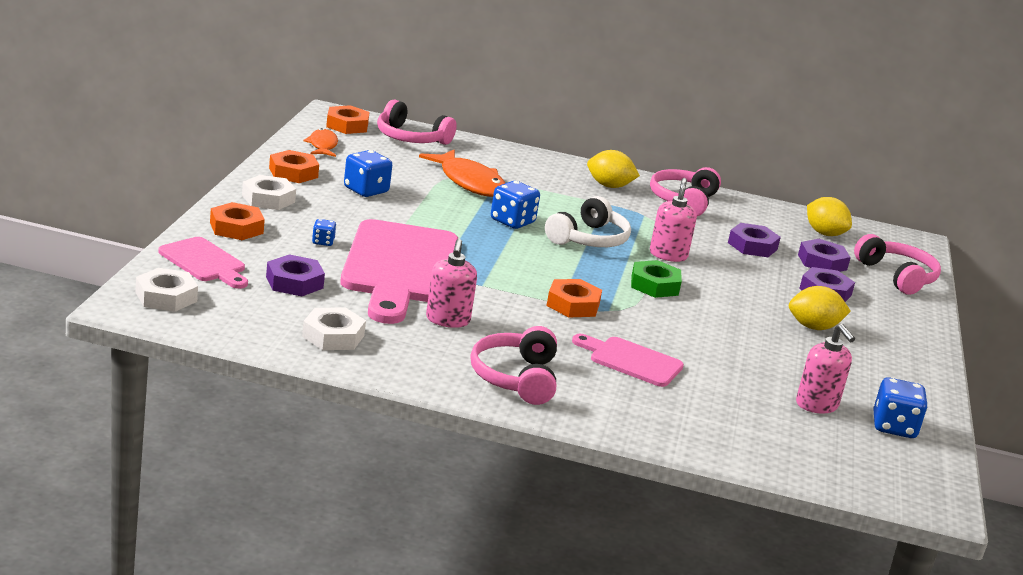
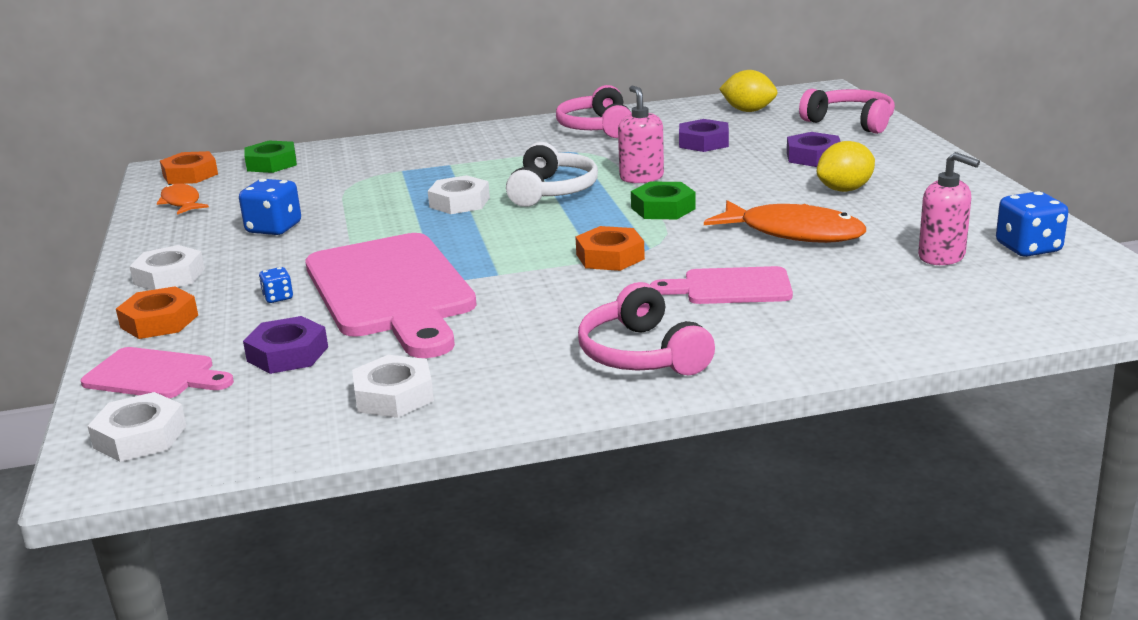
camera: 20 degrees left, 0 degrees up
(293, 173) = (173, 240): orange nut -> none
(411, 138) = (271, 163): pink headphones -> green nut
(447, 320) = (502, 324): pink soap dispenser -> none
(469, 182) = (376, 182): orange fish -> orange fish (793, 233)
(512, 221) = (459, 202): blue dice -> white nut
(609, 186) = (515, 139): yellow lemon -> none
(822, 262) = (777, 134): purple nut -> none

